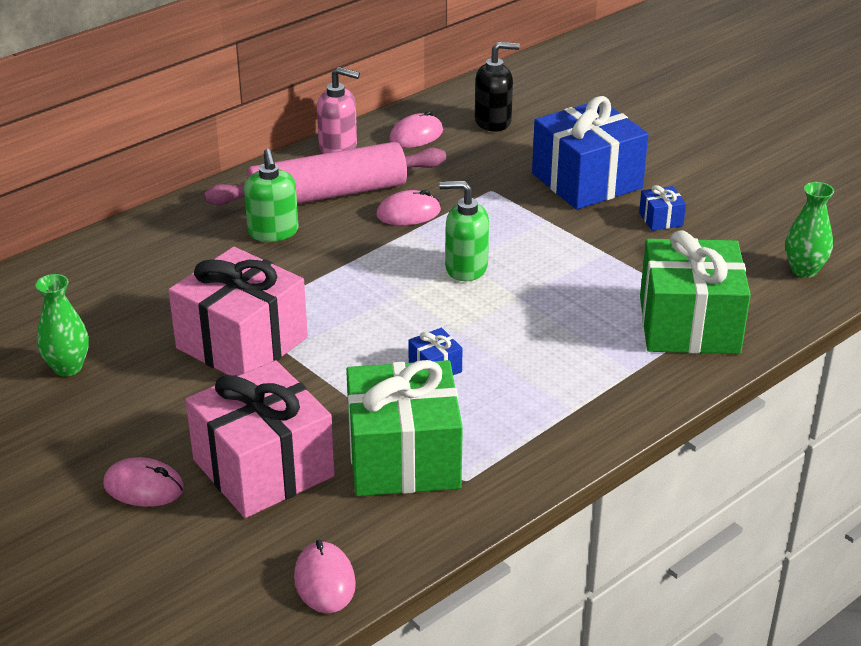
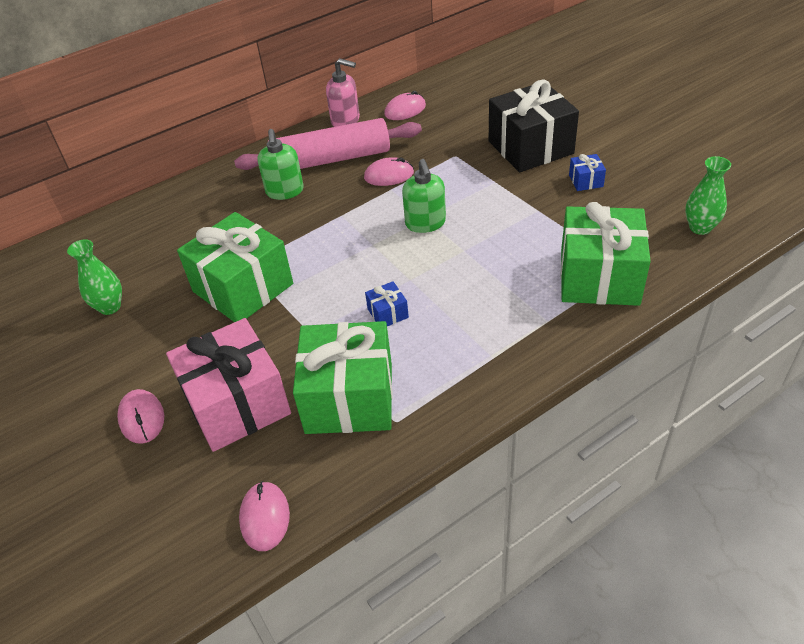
camera: 10 degrees right, 10 degrees up
(144, 487) = (142, 418): pink mouse -> pink mouse turned 45 degrees clockwise
(242, 343) = (243, 288): pink gift -> green gift
(465, 268) = (425, 223): green soap dispenser -> green soap dispenser turned 120 degrees counterclockwise
(493, 122) = (465, 98): black soap dispenser -> none
(587, 181) = (530, 147): blue gift -> black gift

